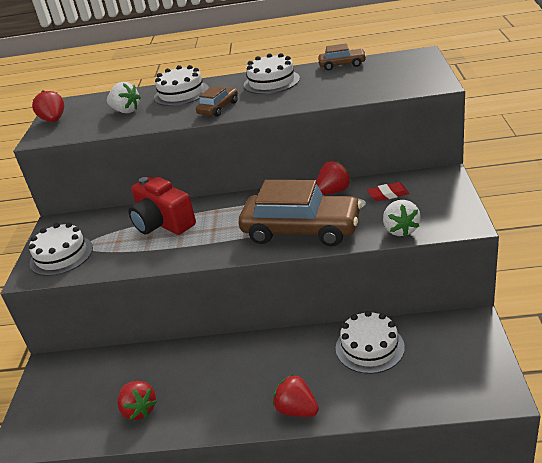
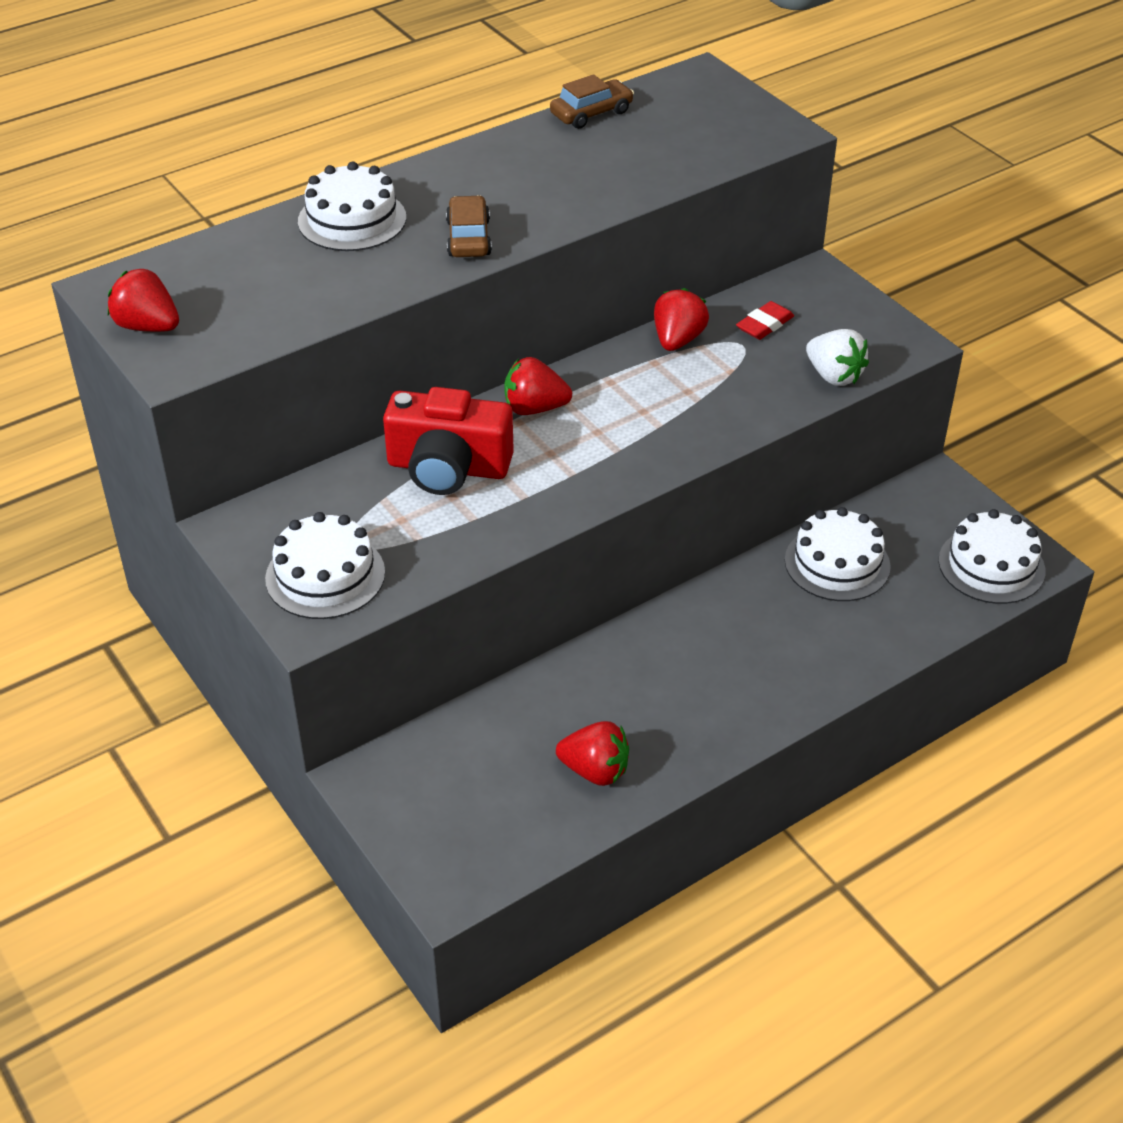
camera: 40 degrees left, 10 degrees up
(126, 111) = (285, 277): white strawberry -> none
(271, 82) = (502, 167): white cake -> white cake (991, 565)
(297, 410) = (817, 678): red strawberry -> red strawberry (534, 408)
(301, 230) = (693, 415): brown car -> none

